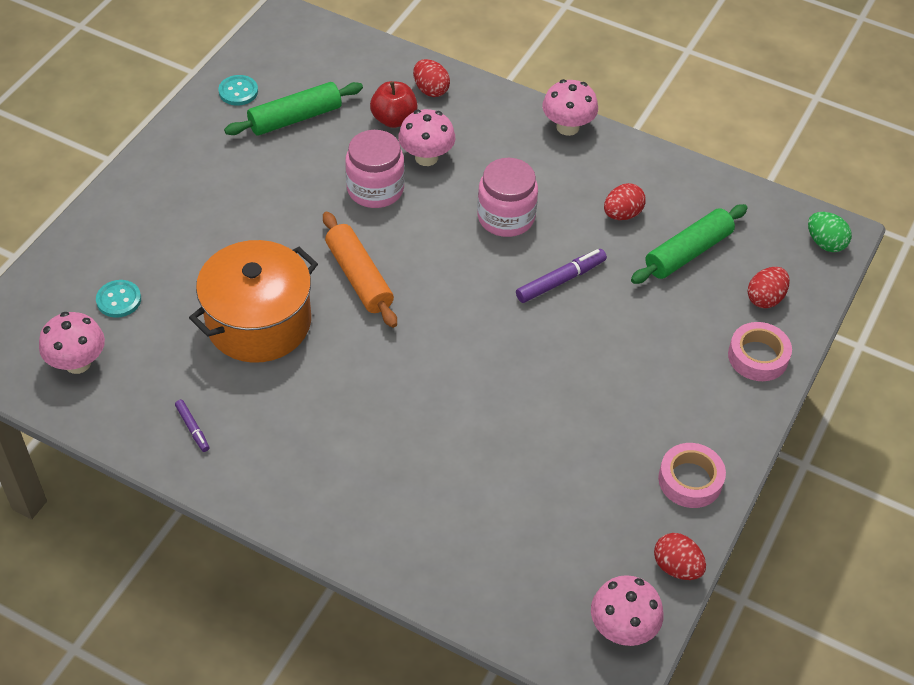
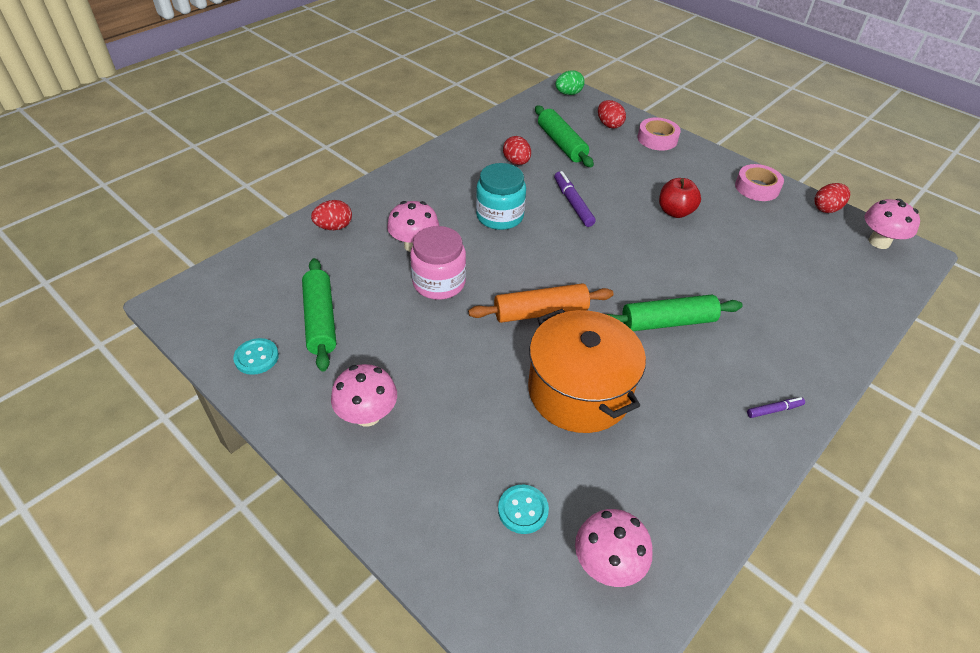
camera: 75 degrees left, 5 degrees down
(192, 428) = (704, 465): purple marker -> purple marker (774, 410)
(379, 389) = (668, 322): none -> green rolling pin
(394, 119) = (358, 255): red apple -> red apple (675, 212)
(506, 217) = (499, 216): pink jar -> turquoise jar
(567, 127) = (417, 167): pink mushroom -> pink mushroom (367, 415)

